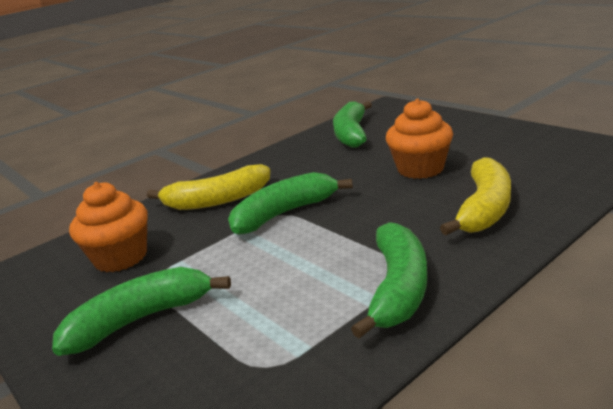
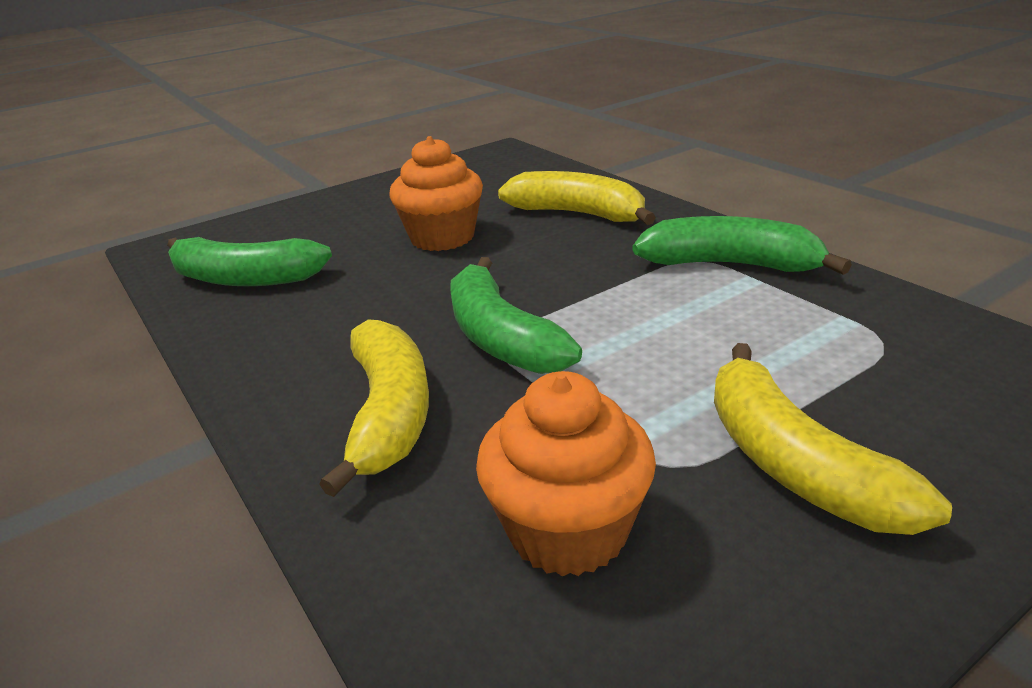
camera: 85 degrees left, 5 degrees up
(141, 319) = (794, 463): green banana -> yellow banana

